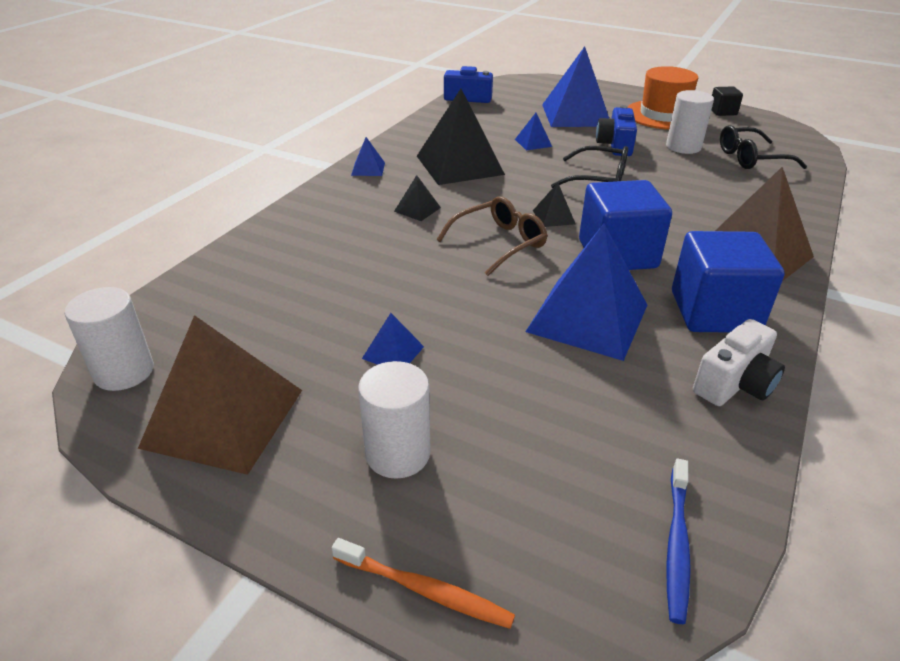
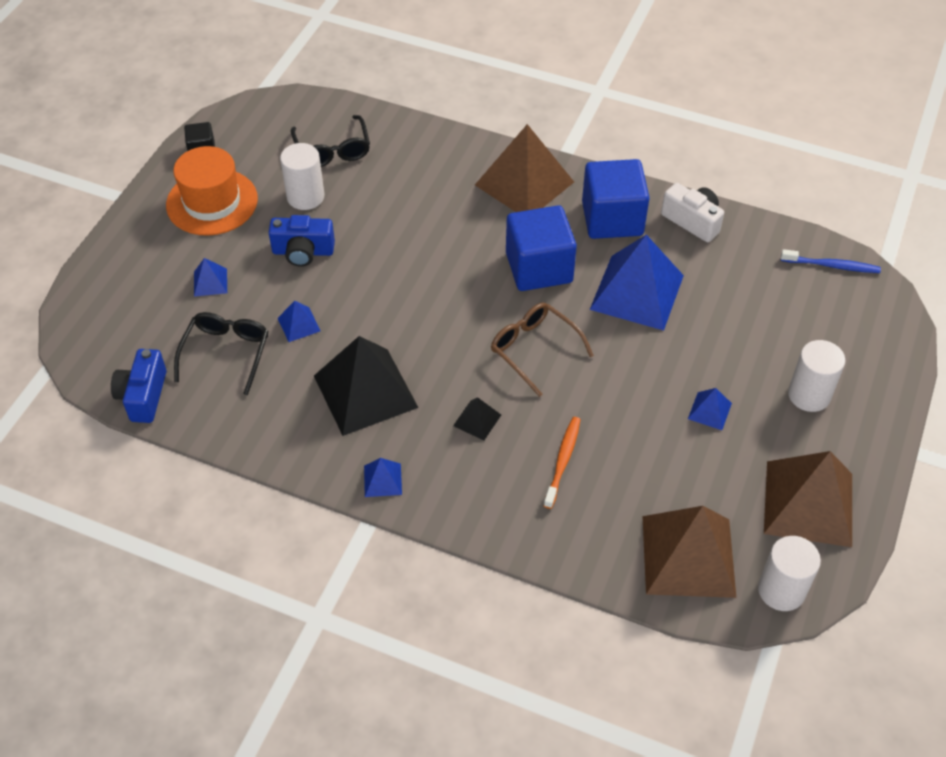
camera: 95 degrees left, 15 degrees up
(209, 310) = (688, 556): none -> brown pyramid
(425, 590) = (898, 371): orange toothbrush -> orange toothbrush (563, 461)
(553, 217) = (478, 309): black pyramid -> none
(576, 115) = (210, 282): blue pyramid -> blue pyramid, size x0.44
(599, 180) = (393, 271): black glasses -> black glasses (226, 353)

